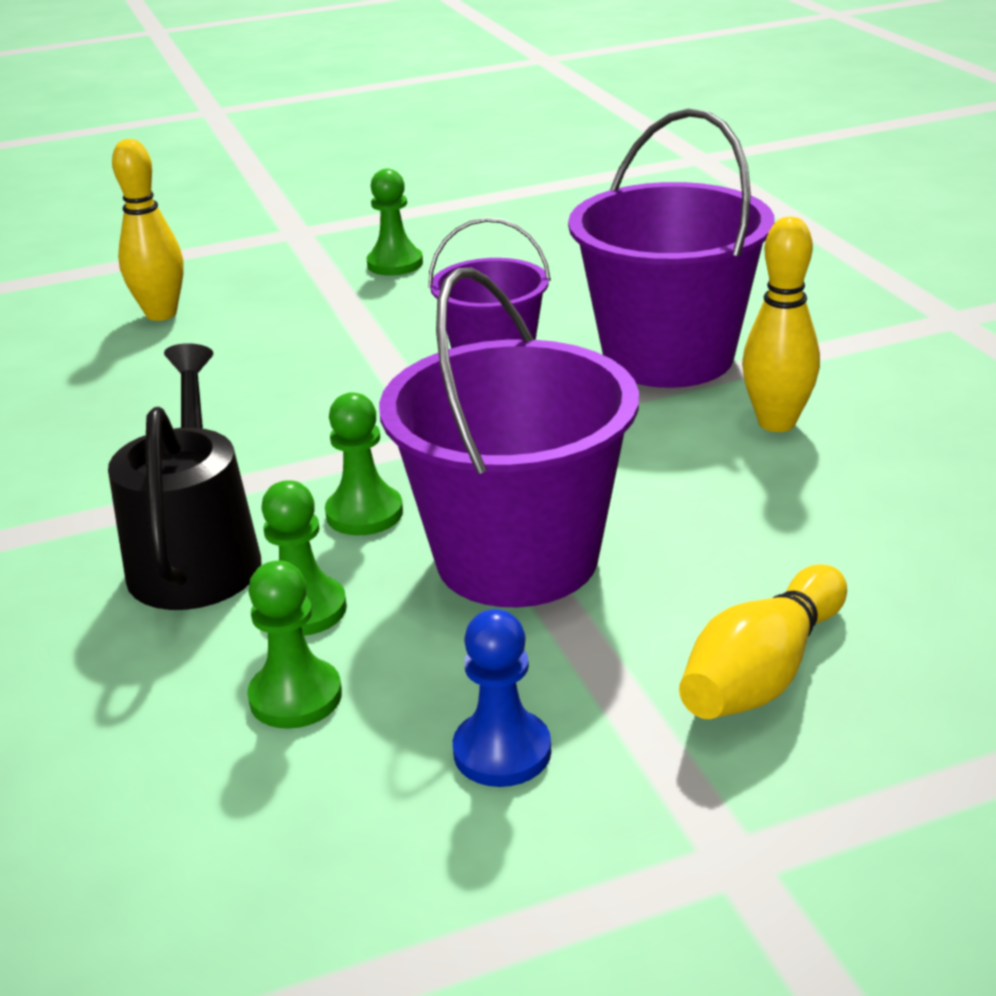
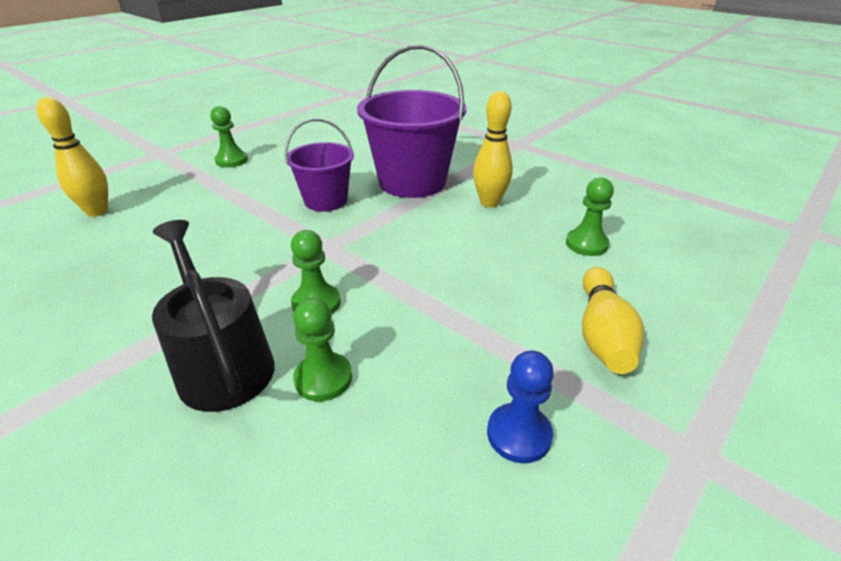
camera: 30 degrees left, 5 degrees up
(295, 697) = (363, 445): green pawn -> green pawn (586, 244)
(517, 558) = (425, 306): purple bucket -> none

